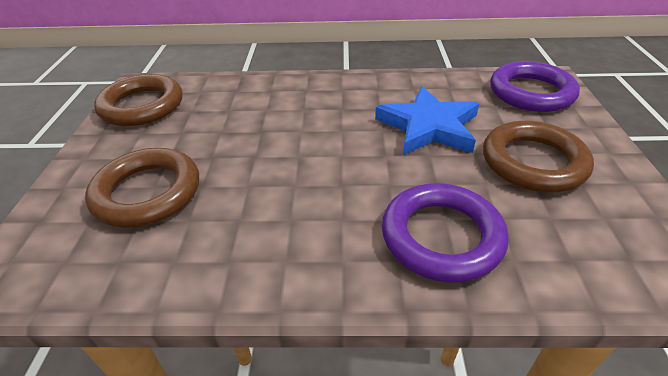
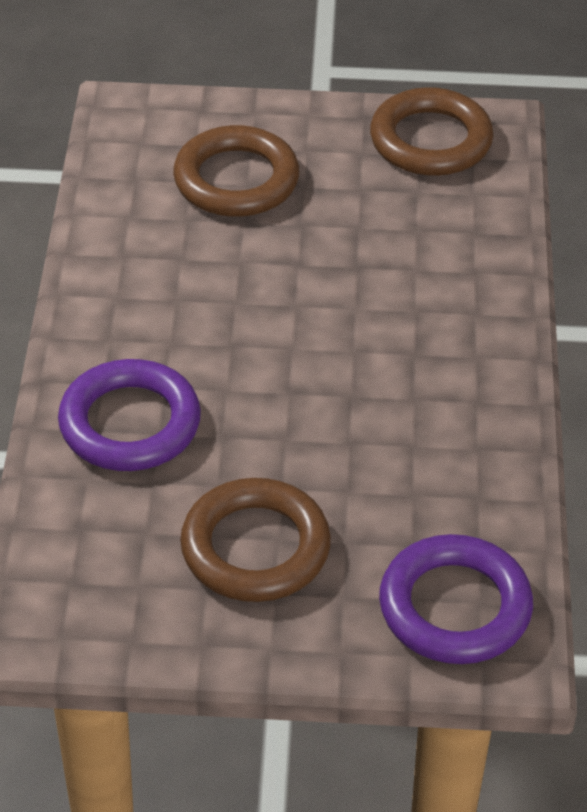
camera: 90 degrees right, 5 degrees up
(429, 126) = (355, 448): blue star -> none

